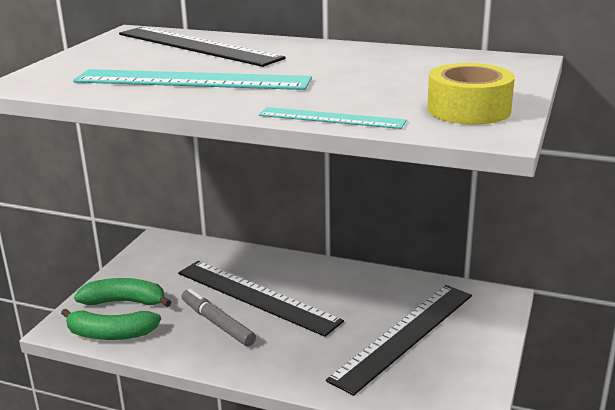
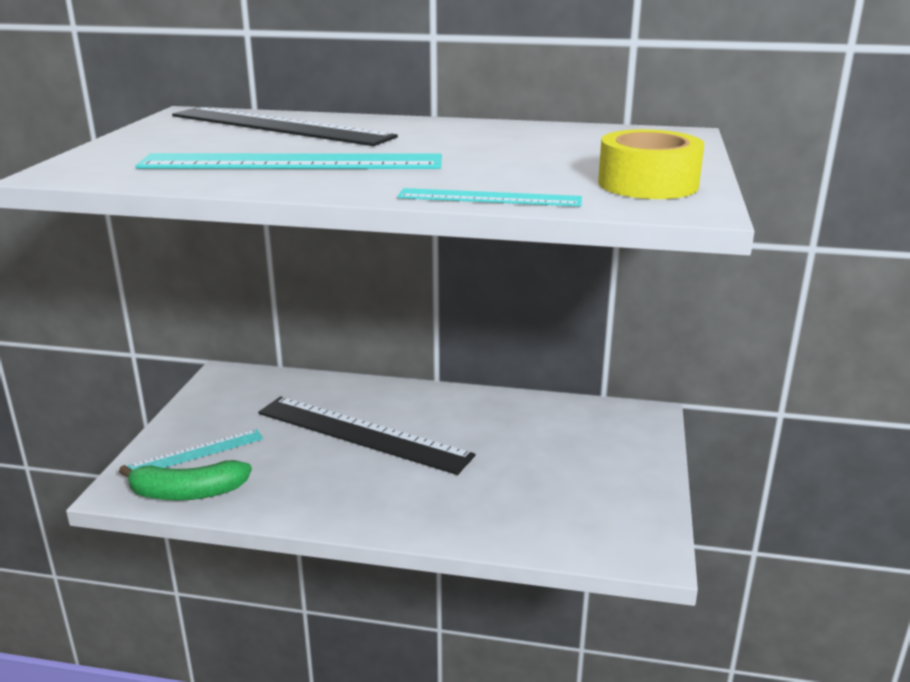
camera: 10 degrees left, 0 degrees up
(124, 302) = (197, 452): green banana -> turquoise ruler
(217, 323) = (321, 469): grey marker -> none
(404, 335) = (550, 466): black ruler -> none

